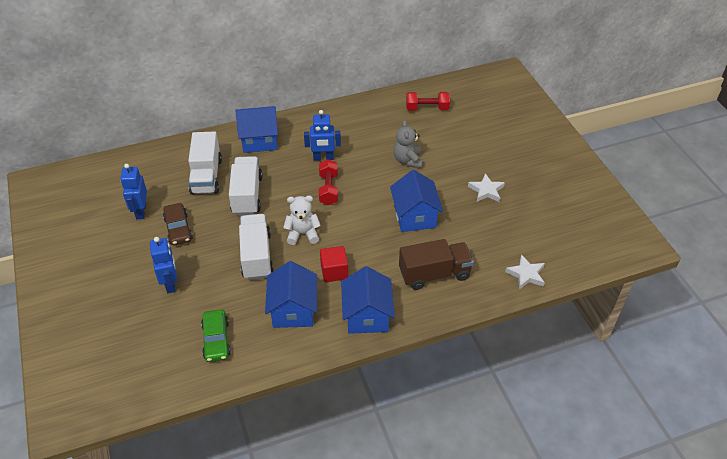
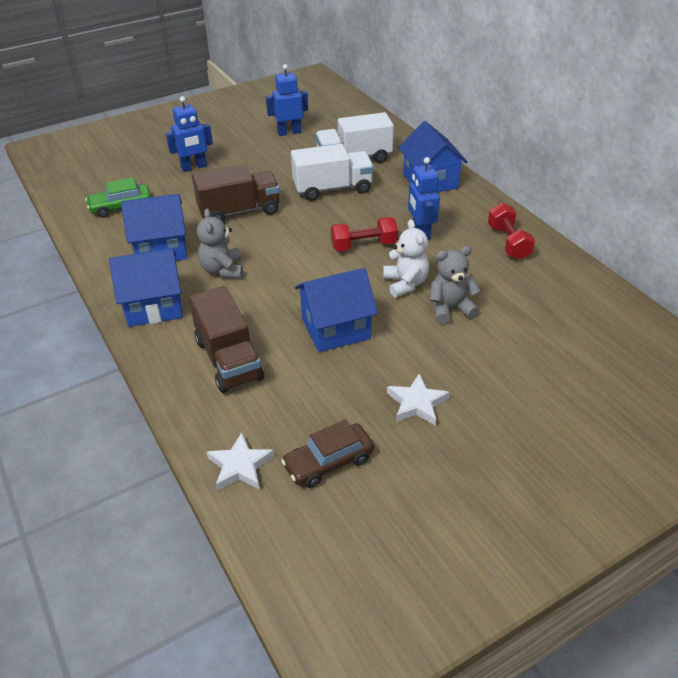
camera: 80 degrees right, 5 degrees down
(178, 229) = (269, 157): brown car -> brown car (328, 462)
(256, 256) = (239, 211): white truck -> brown truck
(302, 234) = (280, 237): white teddy bear -> white teddy bear (405, 283)
(334, 271) = (222, 270): red cube -> grey teddy bear
(427, 108) = (583, 316): red dumbbell -> red dumbbell (508, 242)

